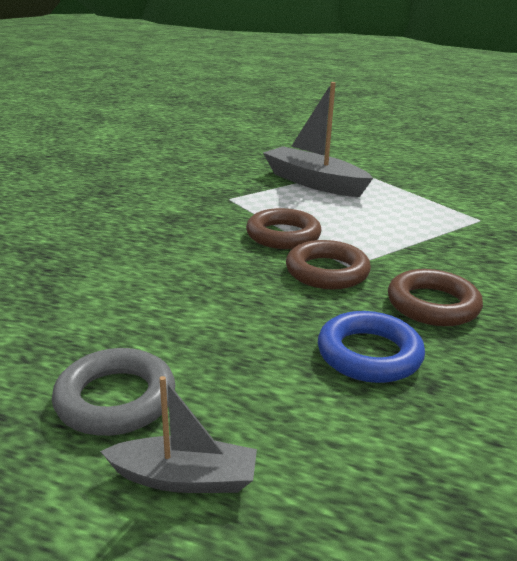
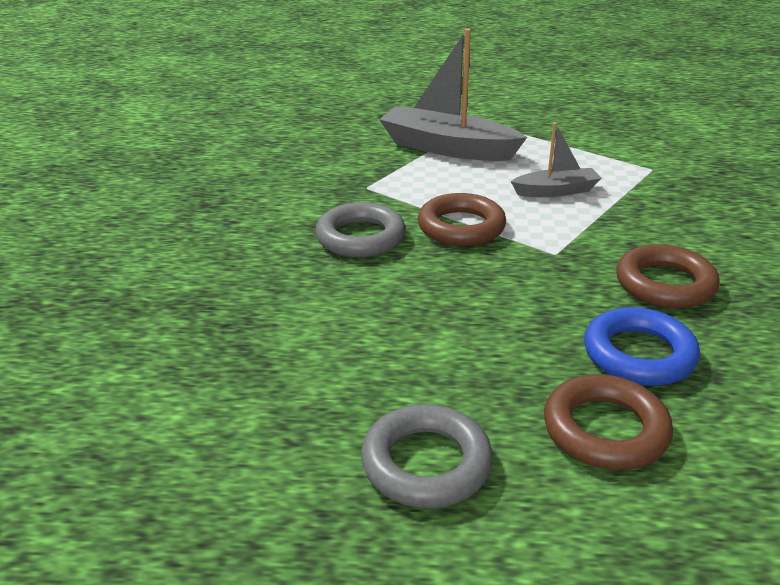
camera: 15 degrees left, 5 degrees up
(185, 478) = (554, 527): grey boat -> grey boat (556, 191)
(197, 230) = (360, 237): none -> grey ring
(327, 271) = (537, 265): brown ring -> brown ring (605, 430)

